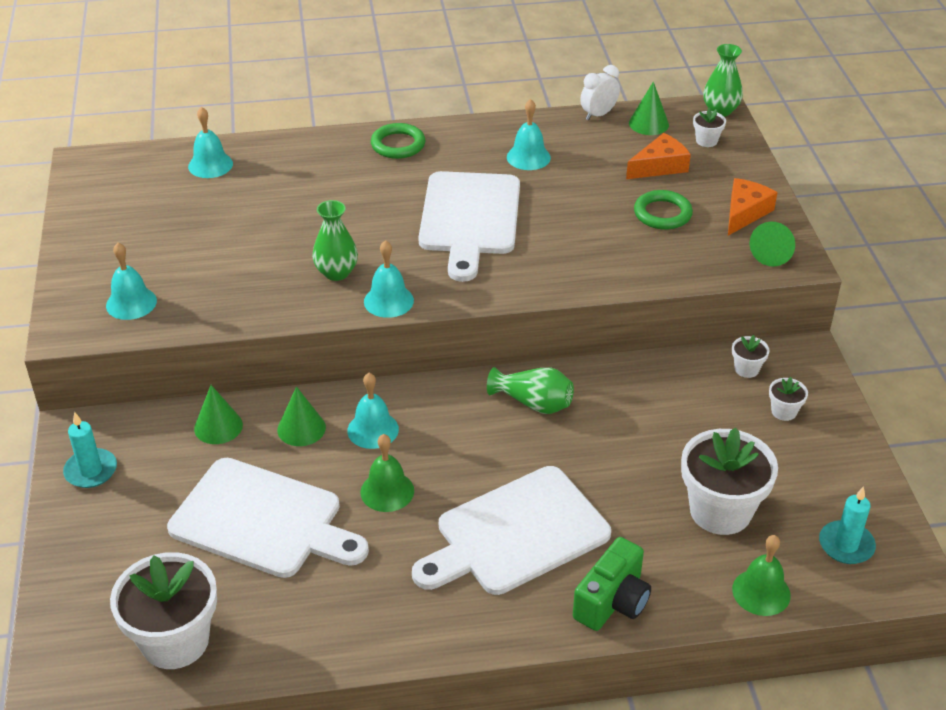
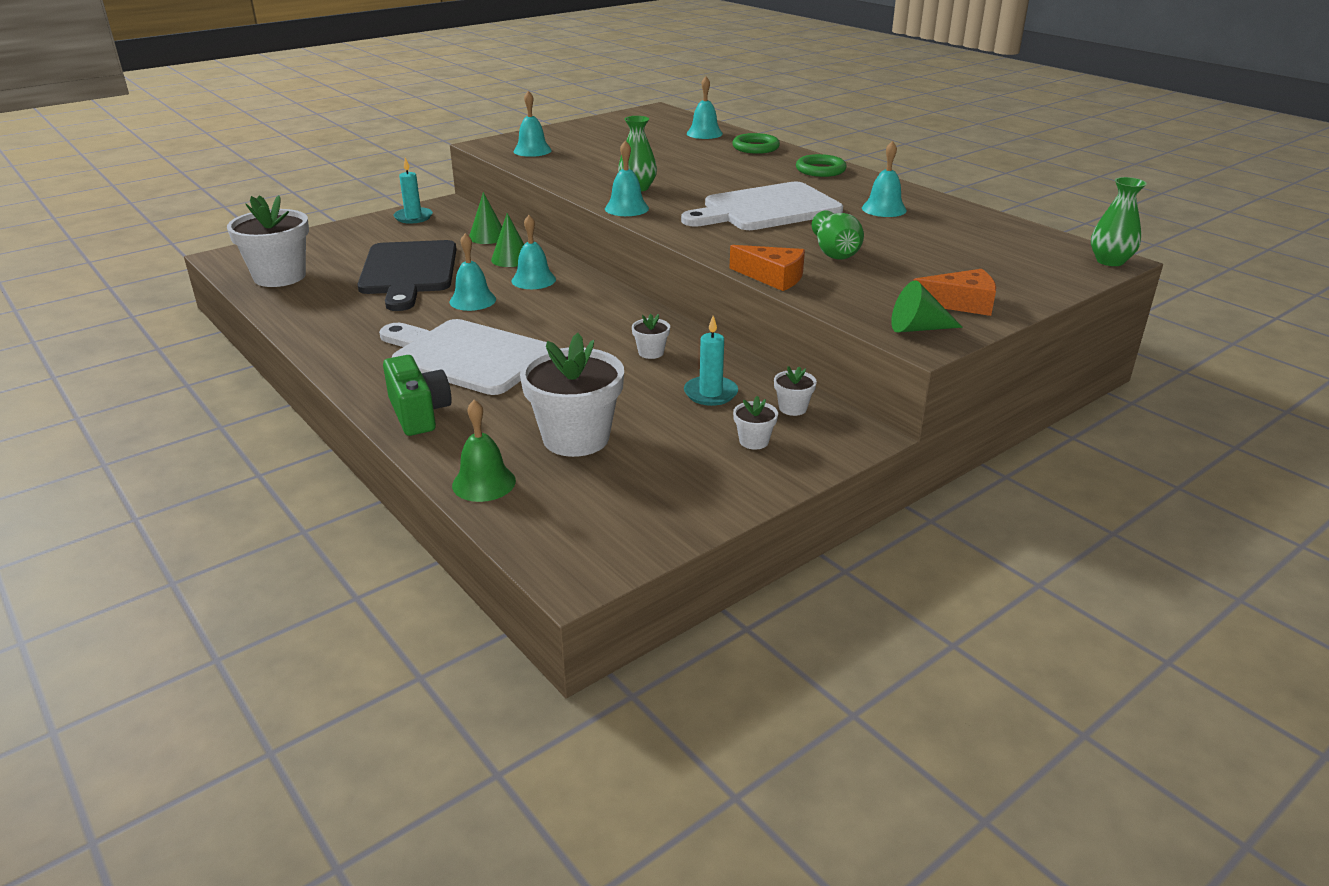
camera: 60 degrees right, 10 degrees down
(263, 520) = (408, 271): white cutting board -> black cutting board
(387, 491) = (472, 300): green bell -> turquoise bell
(533, 403) = (628, 326): green vase -> green vase (834, 252)
(598, 115) = (996, 218): white clock -> none
(612, 601) = (419, 413): green camera -> green camera turned 120 degrees counterclockwise
(648, 123) = (1023, 238): green cone -> none
(659, 166) = (965, 255): orange cheese -> orange cheese (773, 277)
(662, 214) = (895, 270): green ring -> green ring (755, 147)
(706, 141) = (1046, 265): white flower pot -> white flower pot (651, 352)
(846, 545) = (590, 518): turquoise candle -> turquoise candle (710, 393)

